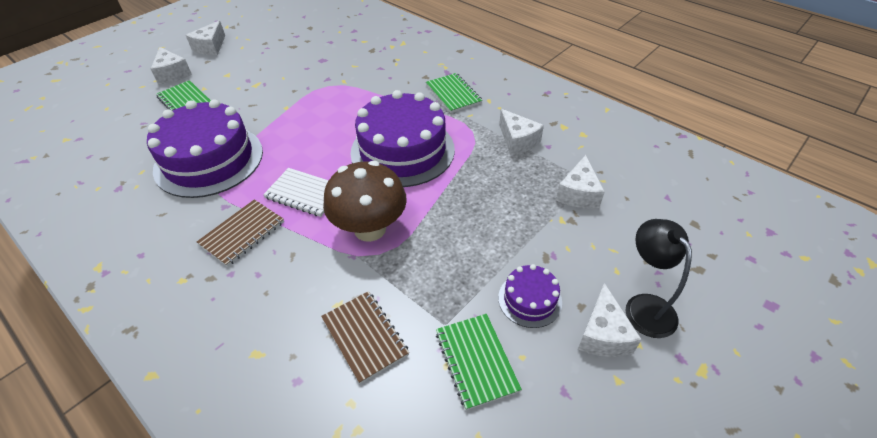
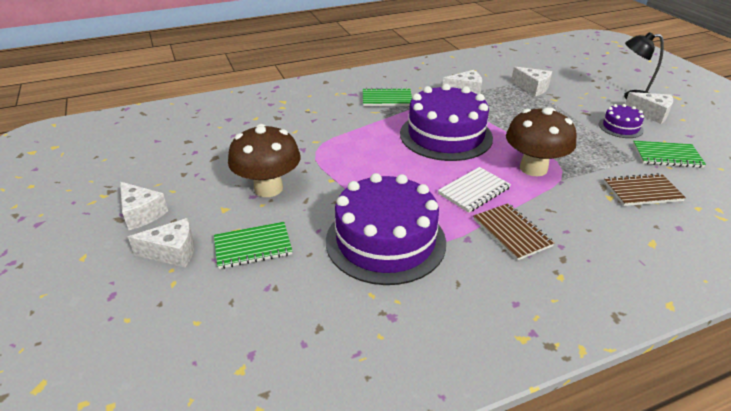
camera: 65 degrees left, 10 degrees down
(260, 83) = (268, 188): none -> brown mushroom

